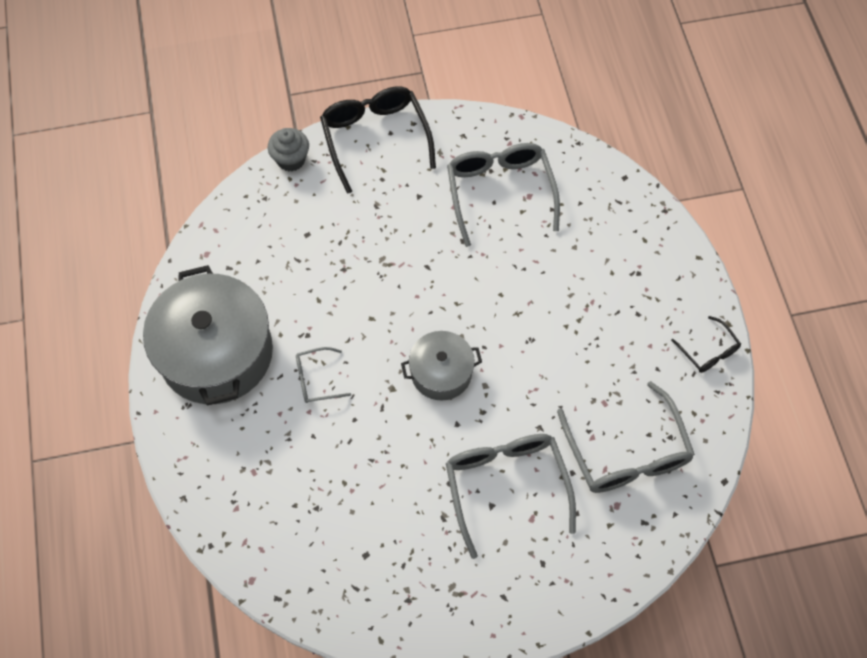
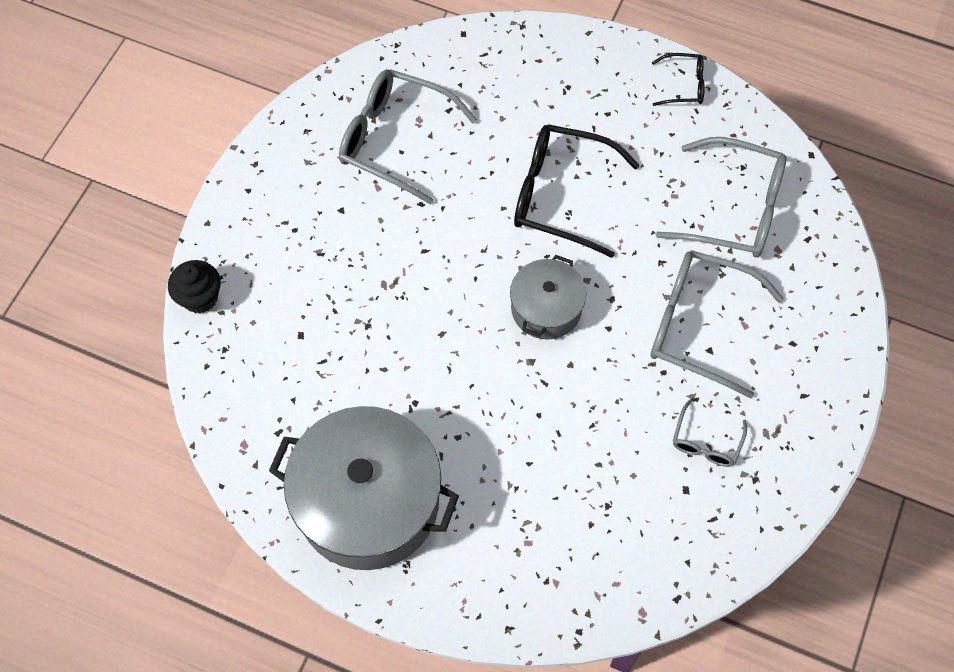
camera: 55 degrees left, 0 degrees up
(291, 159) = (200, 297): grey cupcake -> black cupcake
(316, 379) = (470, 423): grey glasses -> grey glasses (706, 442)
(375, 138) = (243, 207): black glasses -> black glasses (560, 195)

